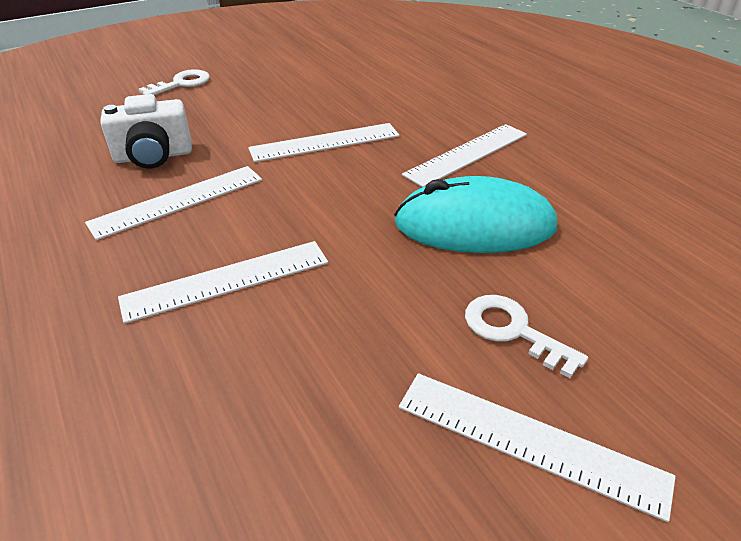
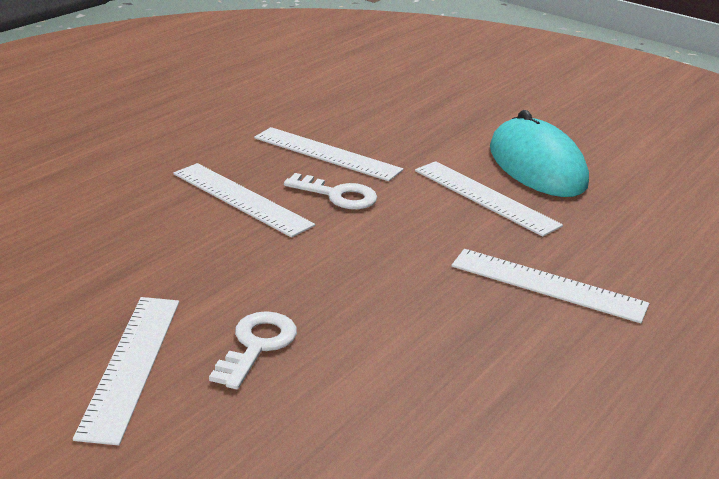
camera: 65 degrees right, 10 degrees down
(153, 156) = (381, 126): white camera -> none
(181, 84) = (518, 103): white key -> white key (337, 195)
(475, 225) = (408, 306): turquoise mouse -> turquoise mouse (537, 166)

